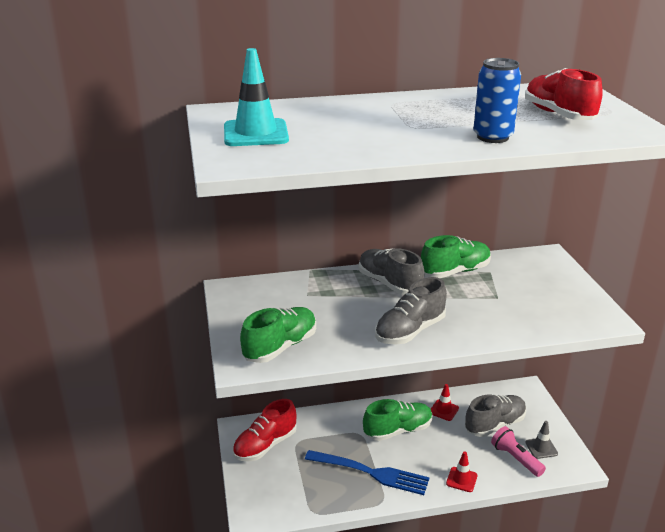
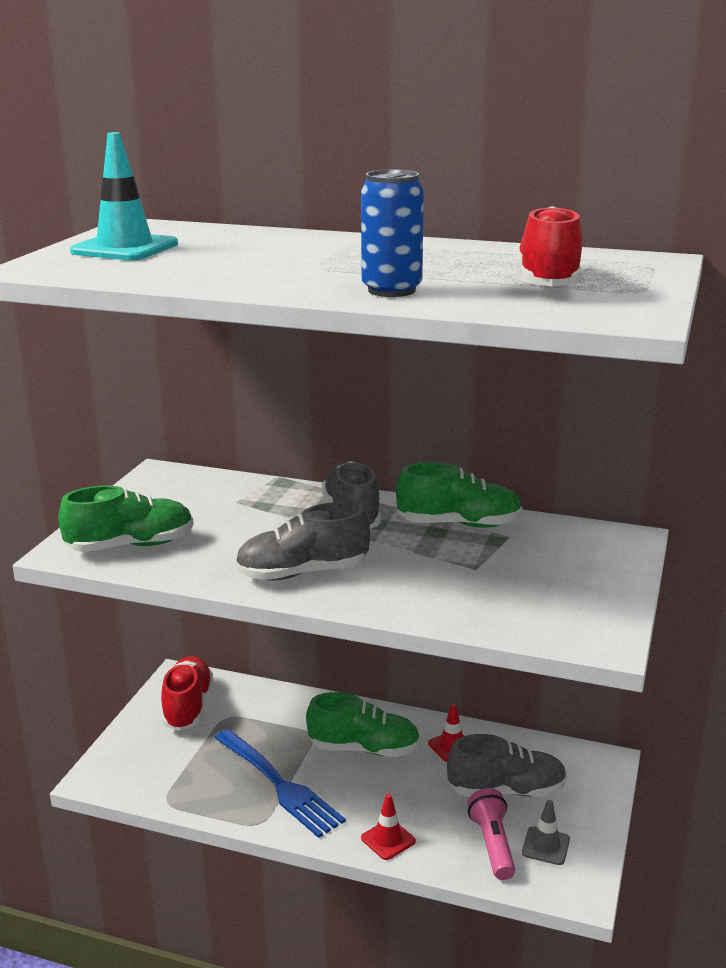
camera: 30 degrees right, 5 degrees down
(265, 445) = (188, 707): red shoe -> red shoe turned 105 degrees clockwise

